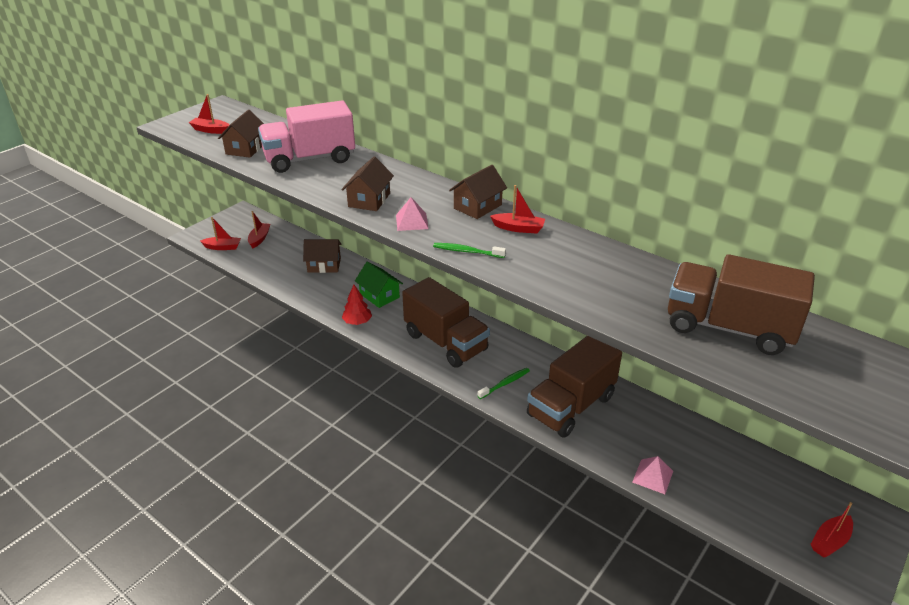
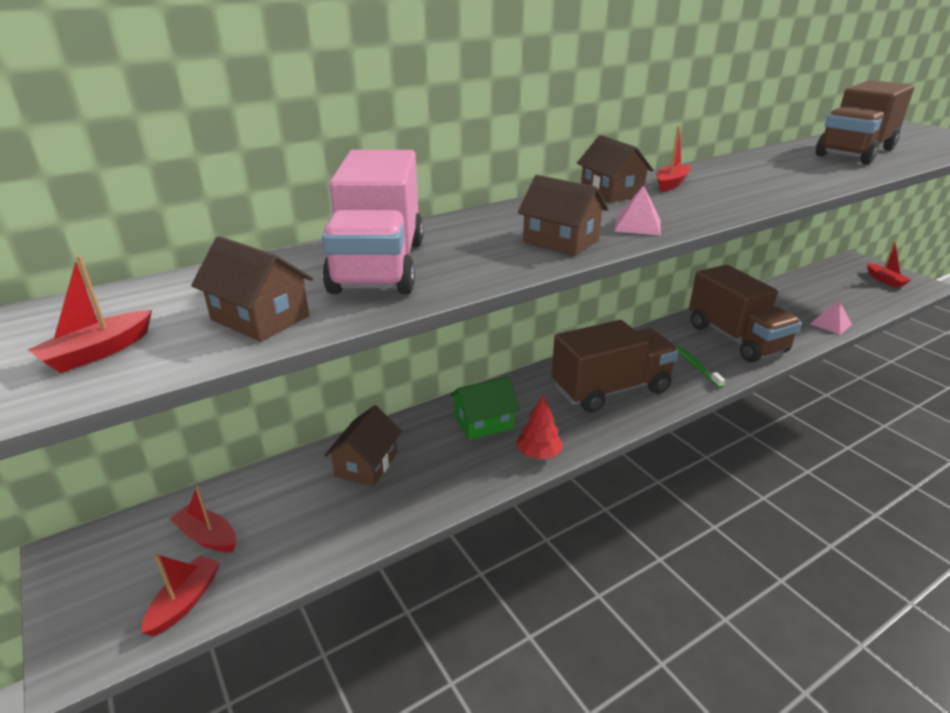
camera: 70 degrees left, 5 degrees down
(467, 251) = (722, 209): green toothbrush -> none

